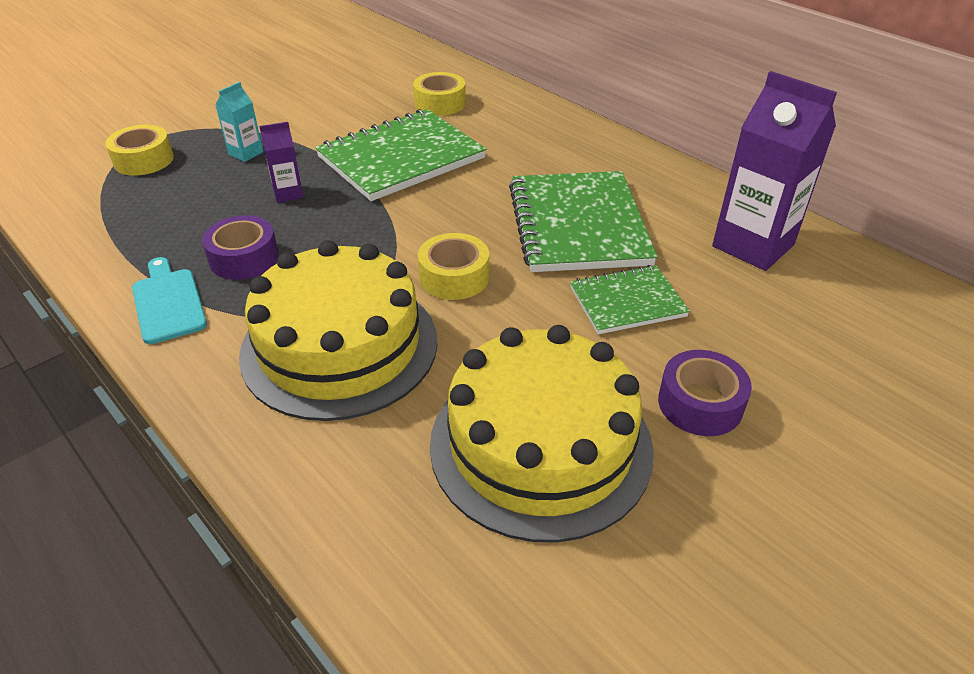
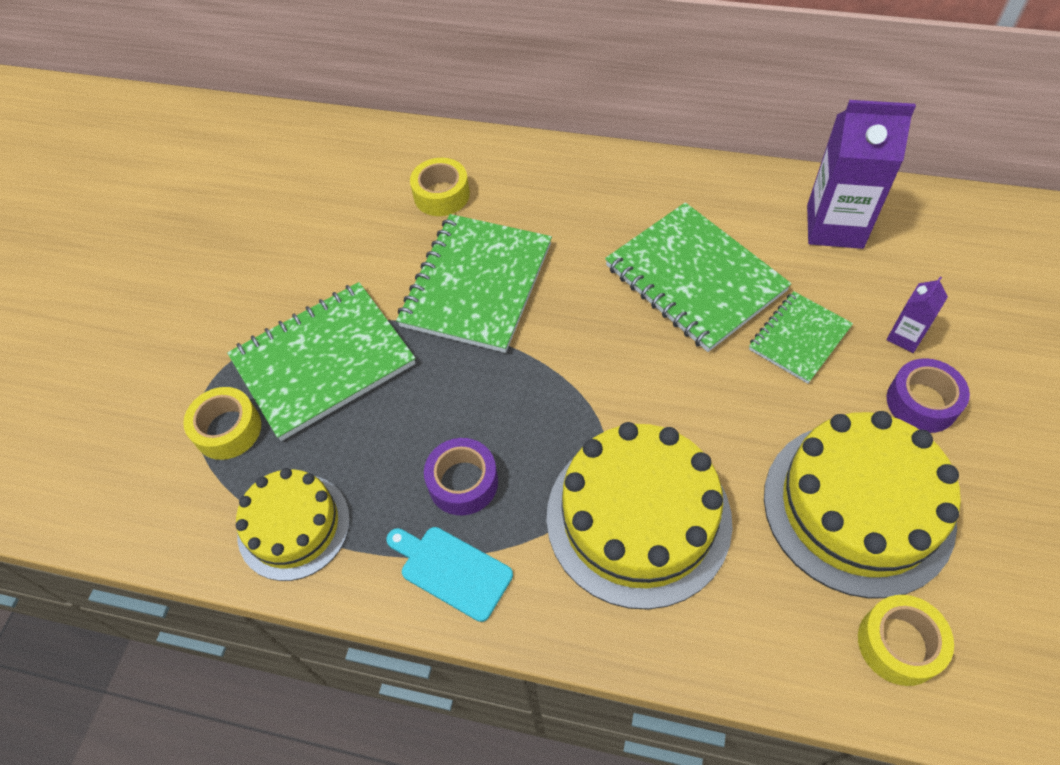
camera: 30 degrees left, 15 degrees up
(110, 226) = (294, 526): none -> yellow cake
(246, 153) = (323, 361): turquoise carton -> green notebook
(288, 193) = (420, 386): purple carton -> purple carton (905, 337)
(454, 277) = (654, 393): yellow tape -> yellow tape (899, 644)

